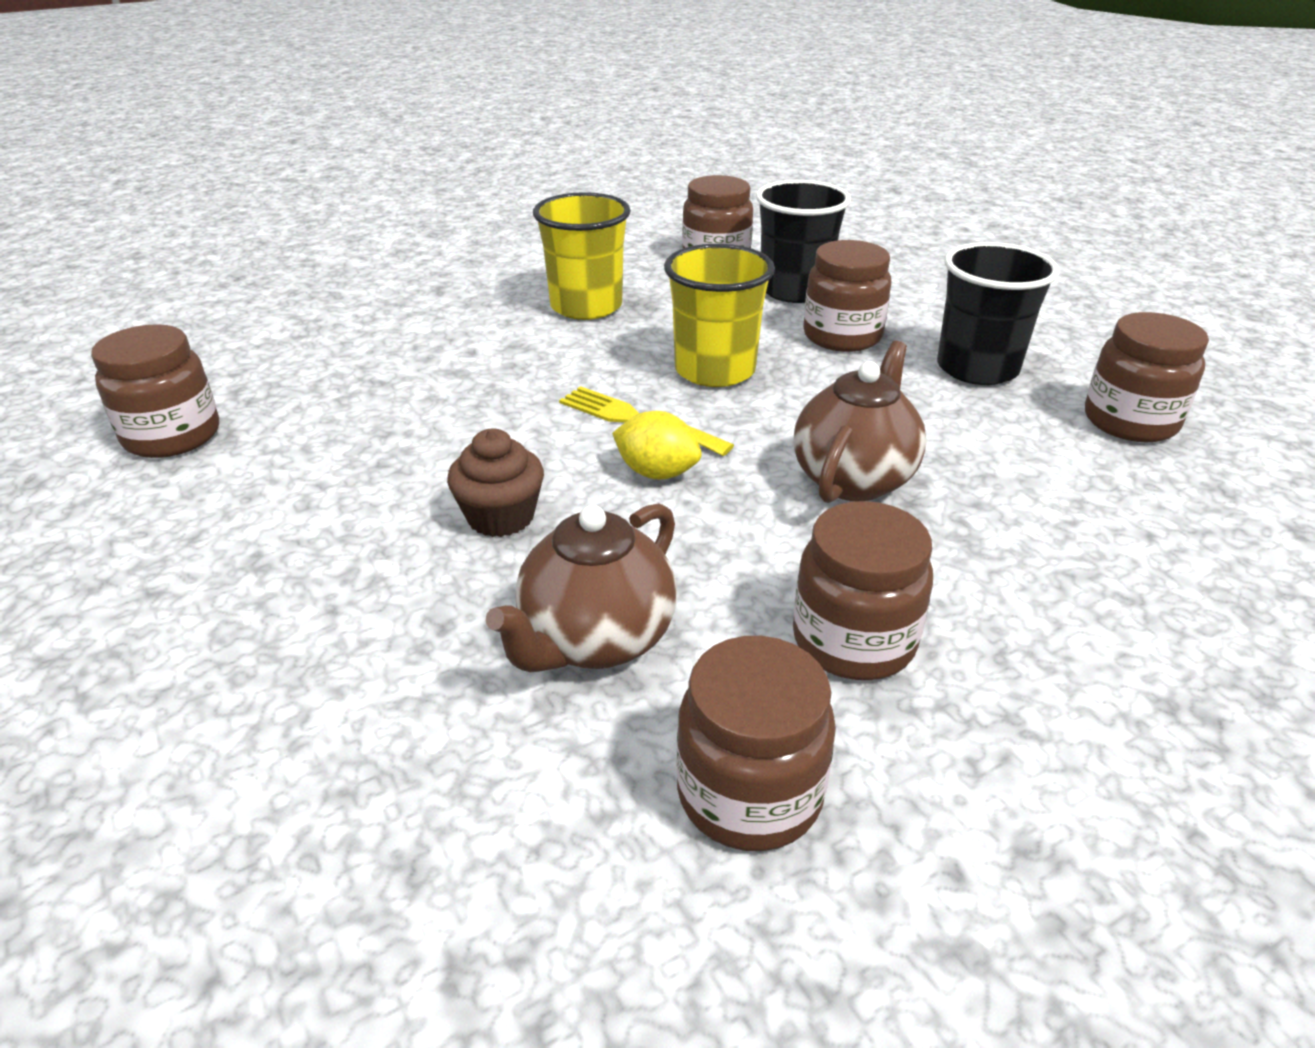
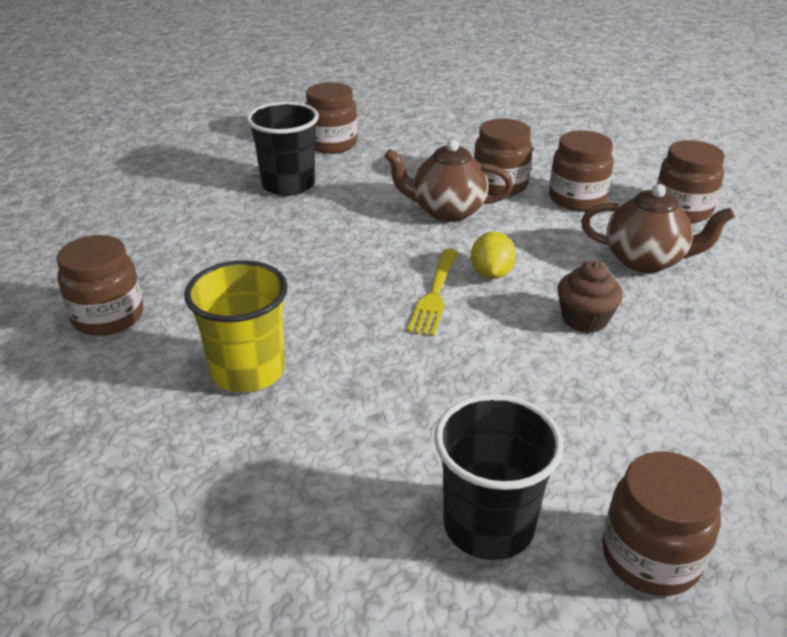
camera: 110 degrees left, 0 degrees up
(715, 370) = (342, 277): yellow cup -> none
(794, 290) = (177, 264): black cup -> black cup (488, 525)
(842, 336) = (260, 234): brown jar -> brown jar (500, 185)

